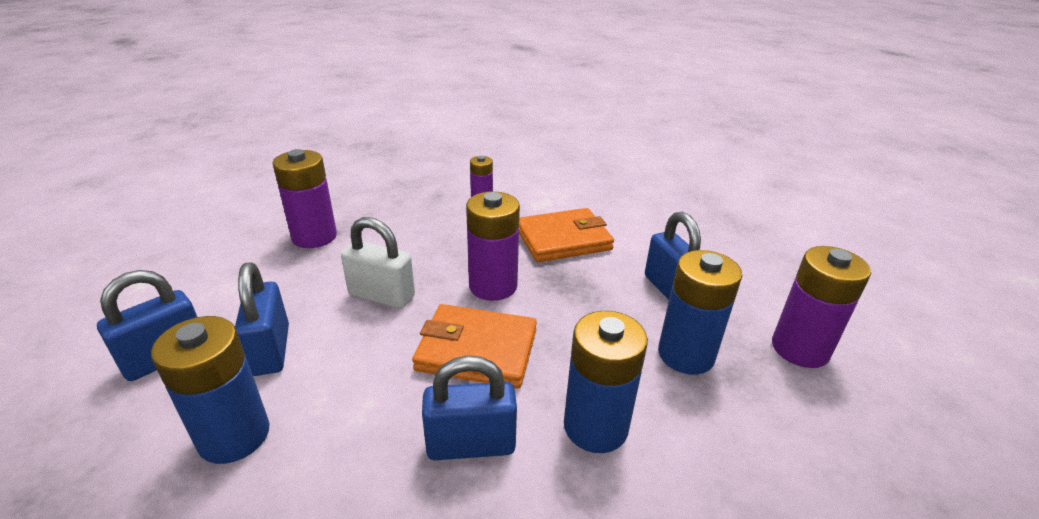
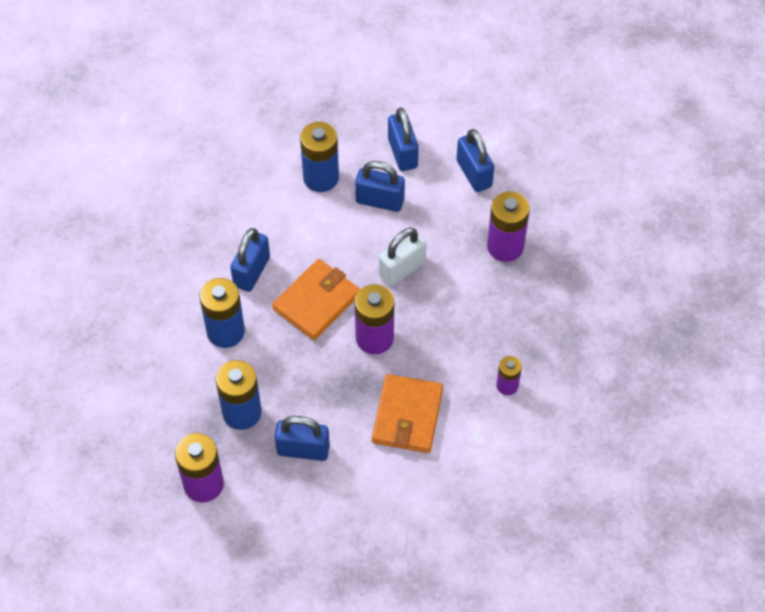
camera: 120 degrees right, 25 degrees up
(202, 284) = (474, 174): none -> blue padlock

